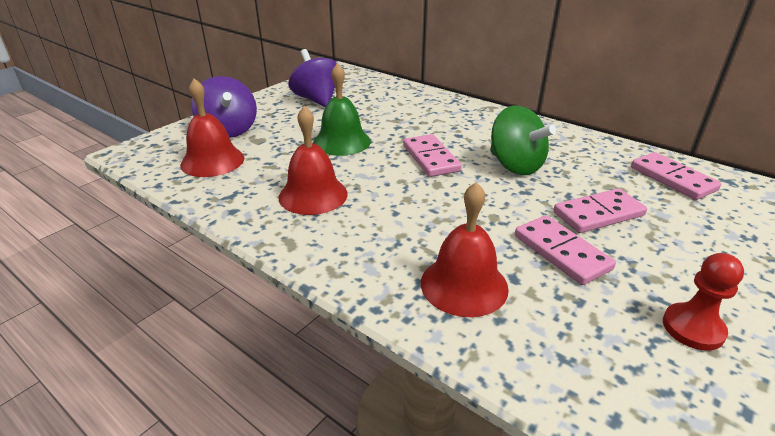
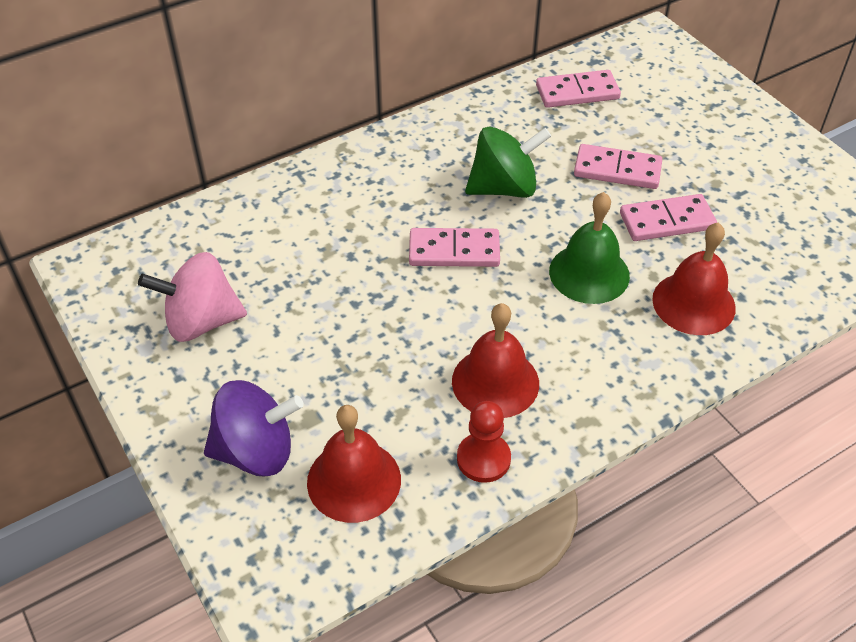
camera: 70 degrees left, 15 degrees up
(317, 100) = (201, 321): purple spinning top -> pink spinning top
(341, 142) = (366, 324): green bell -> green bell (589, 273)
(598, 214) = (617, 170): pink domino -> pink domino turned 75 degrees counterclockwise
(693, 328) = (775, 193): red pawn -> red pawn (483, 459)

